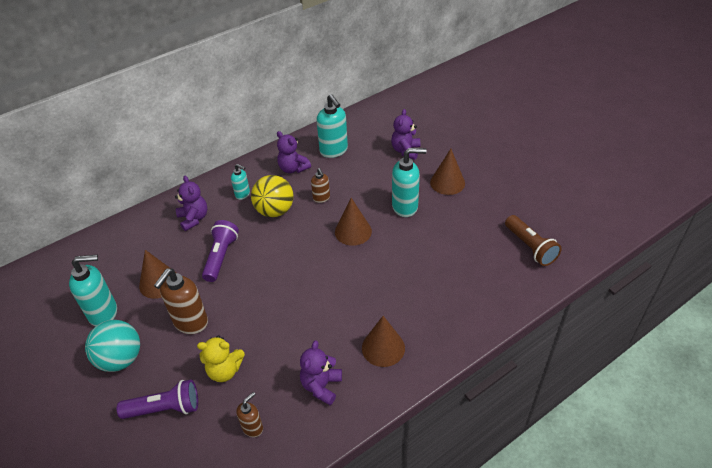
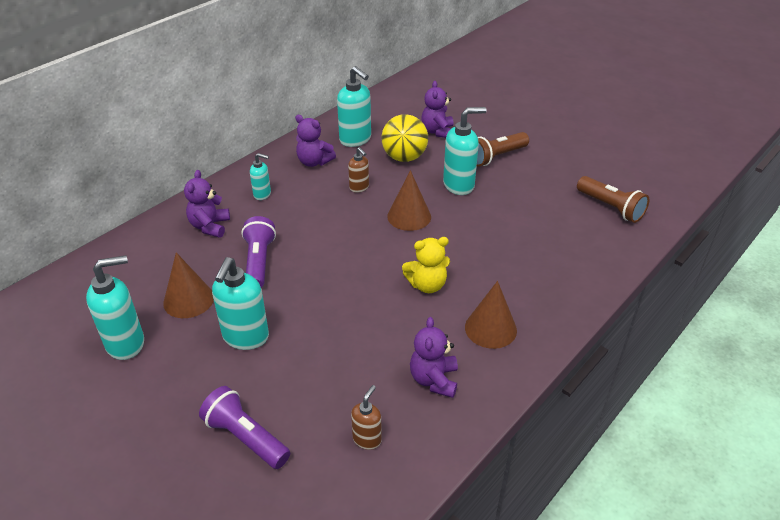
camera: 15 degrees left, 5 degrees down
(120, 359) = (167, 391): turquoise ball -> none
(165, 408) = (245, 437): purple flashlight -> purple flashlight turned 120 degrees counterclockwise
(190, 323) = (245, 337): brown soap dispenser -> turquoise soap dispenser
(194, 219) = (210, 226): purple teddy bear -> purple teddy bear turned 135 degrees counterclockwise
(225, 370) = (308, 382): yellow teddy bear -> yellow teddy bear (427, 285)
(275, 211) = (308, 207): yellow ball -> yellow ball (404, 157)
(447, 182) = (496, 157): brown cone -> brown flashlight

